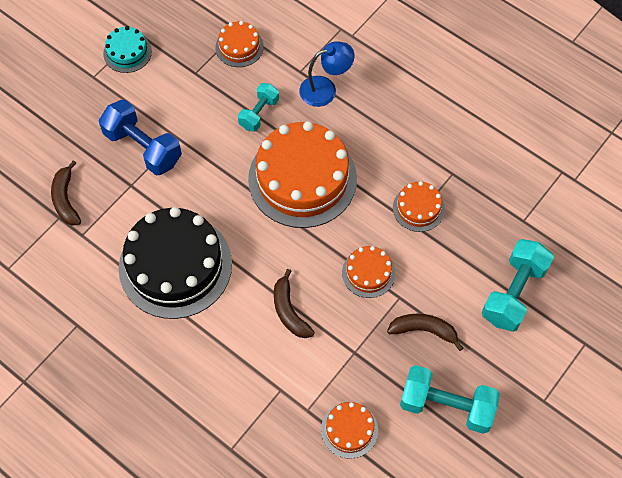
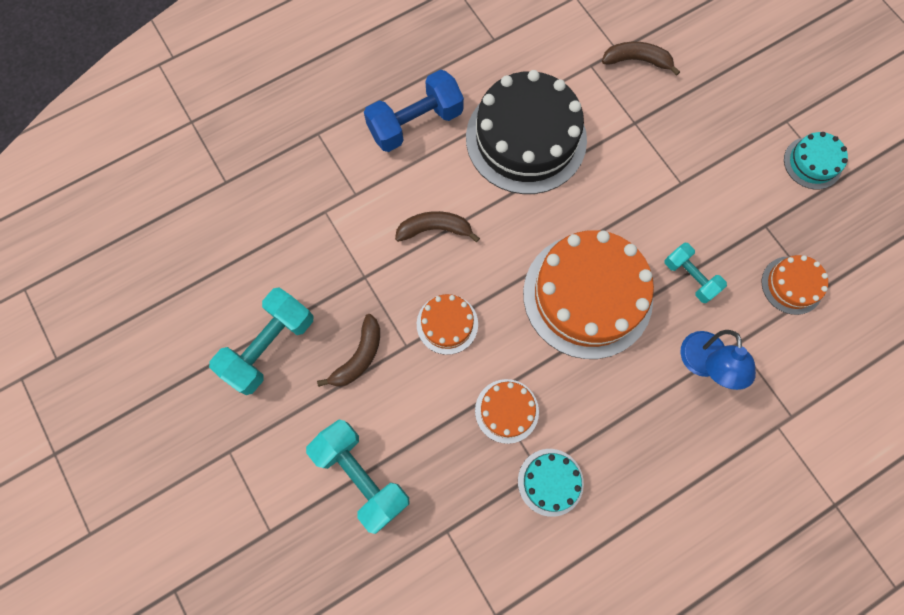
camera: 110 degrees right, 10 degrees up
(143, 147) = (678, 146): blue dumbbell -> blue dumbbell (415, 123)
(349, 430) = (288, 243): orange cake -> none
(456, 164) = (550, 482): none -> turquoise cake

